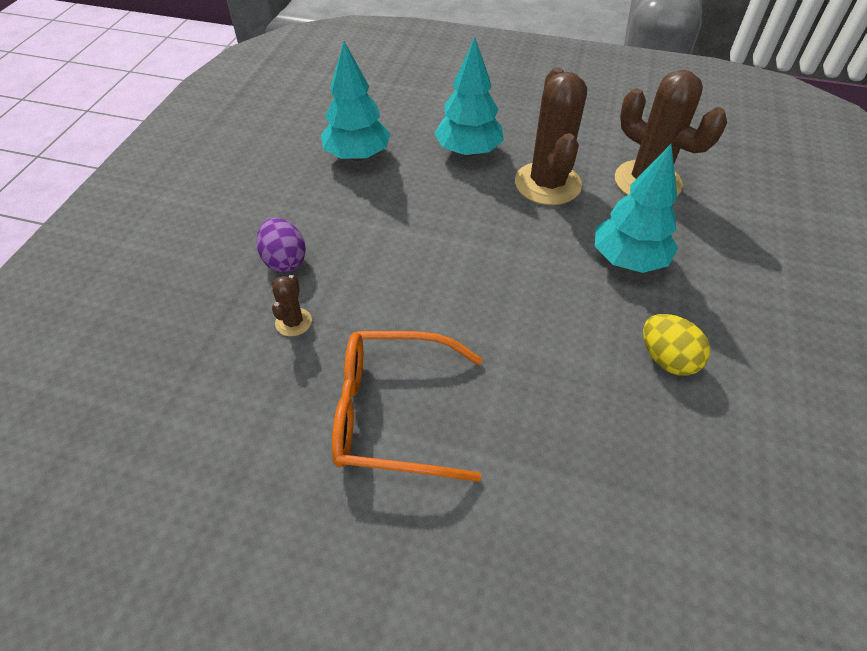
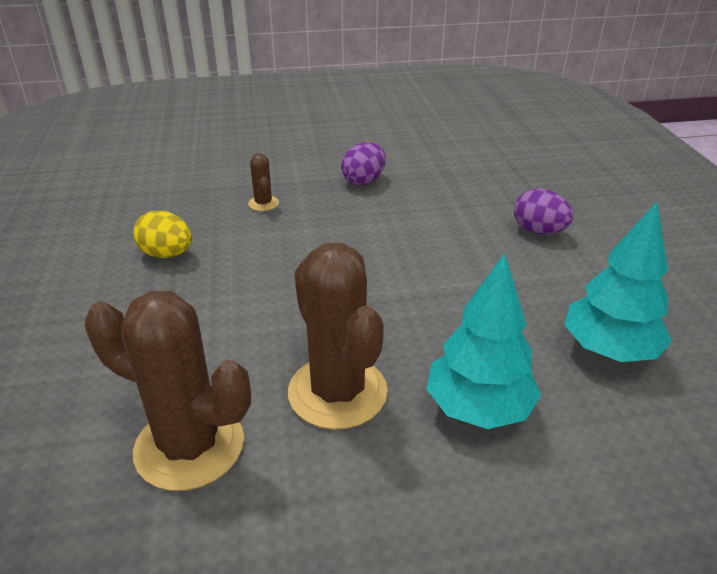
camera: 155 degrees right, 15 degrees down
(293, 322) = (480, 200): brown cactus -> brown cactus (263, 203)
(394, 413) = (364, 181): orange glasses -> purple egg
(628, 260) = (209, 324): turquoise tree -> none

